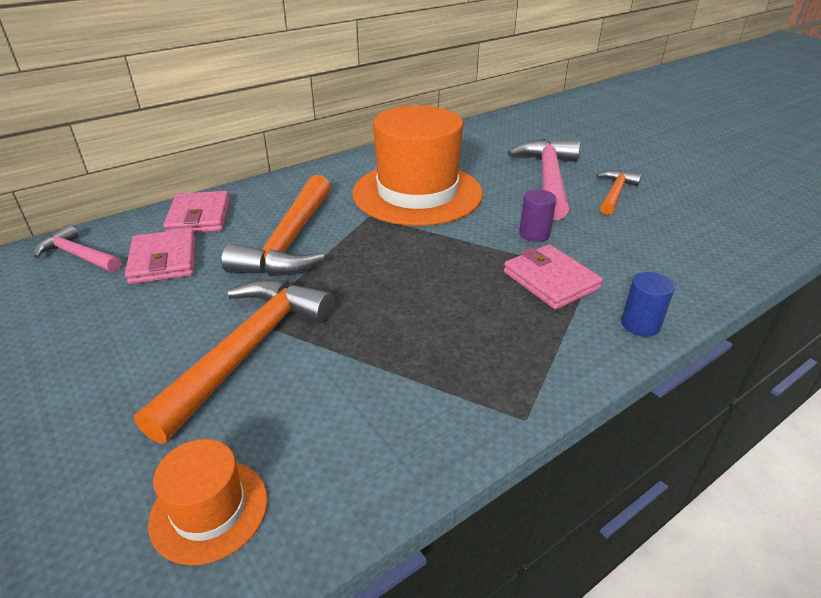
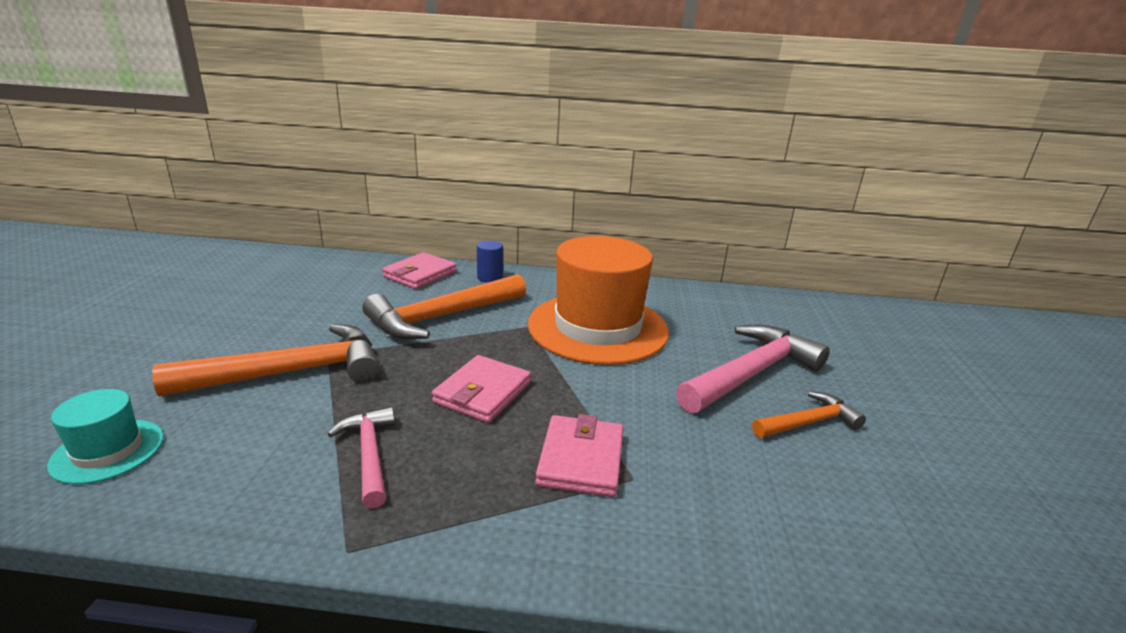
camera: 40 degrees right, 10 degrees down
(78, 255) = (321, 267): pink hammer -> pink hammer (369, 454)
(163, 260) = (353, 292): pink wallet -> pink wallet (482, 393)
(209, 510) = (108, 451): orange hat -> turquoise hat
(534, 234) = (642, 412): purple cylinder -> none
(640, 324) = (593, 557): blue cylinder -> blue cylinder (490, 277)

